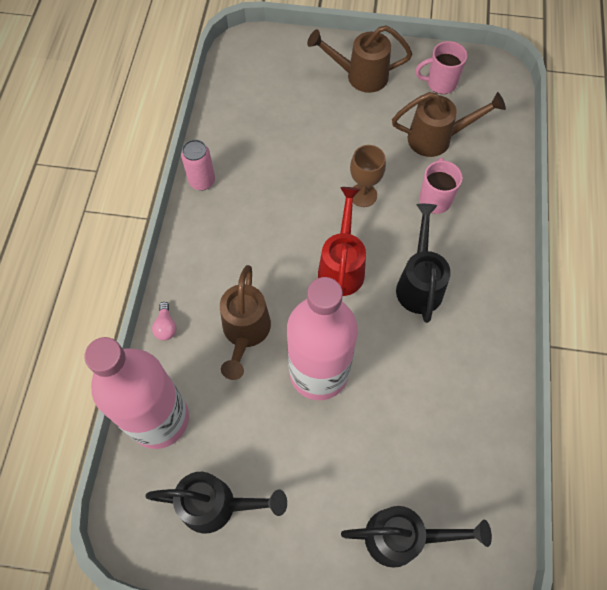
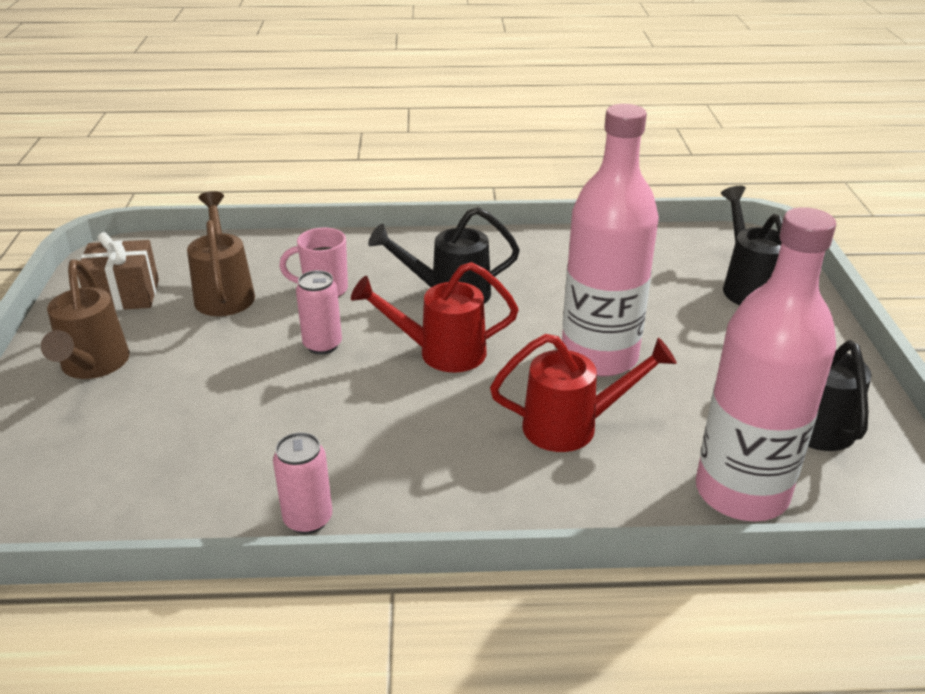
camera: 100 degrees left, 30 degrees down
(166, 326) = (597, 513): pink light bulb -> none
(245, 333) = (573, 426): brown watering can -> red watering can
(363, 195) = (322, 345): brown goblet -> pink can
(440, 83) = (124, 295): pink mug -> brown gift

